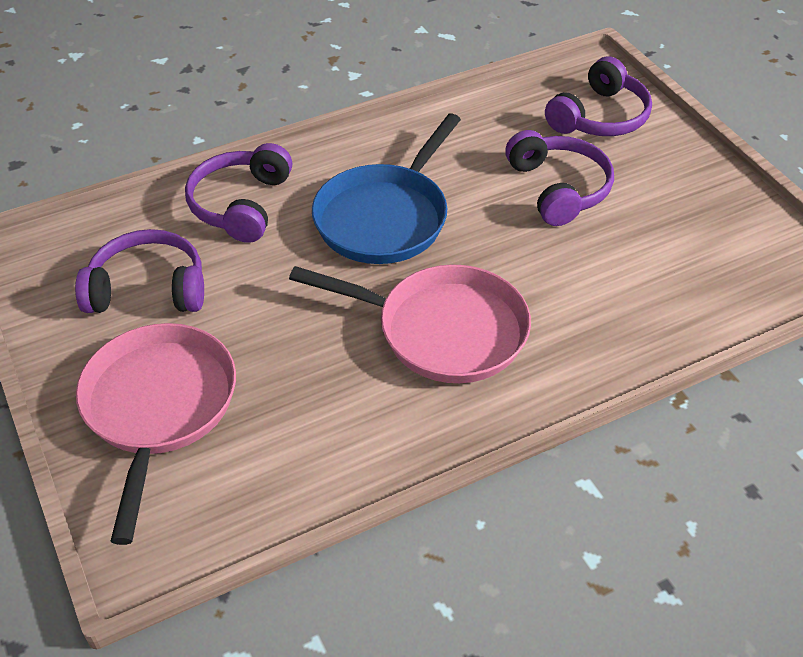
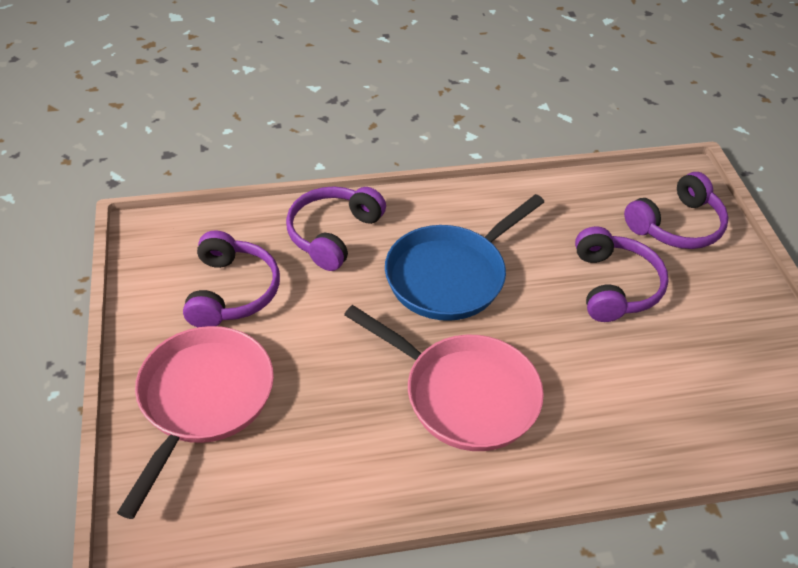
camera: 15 degrees right, 0 degrees up
(148, 289) = (231, 291): purple headphones -> purple headphones turned 75 degrees clockwise

